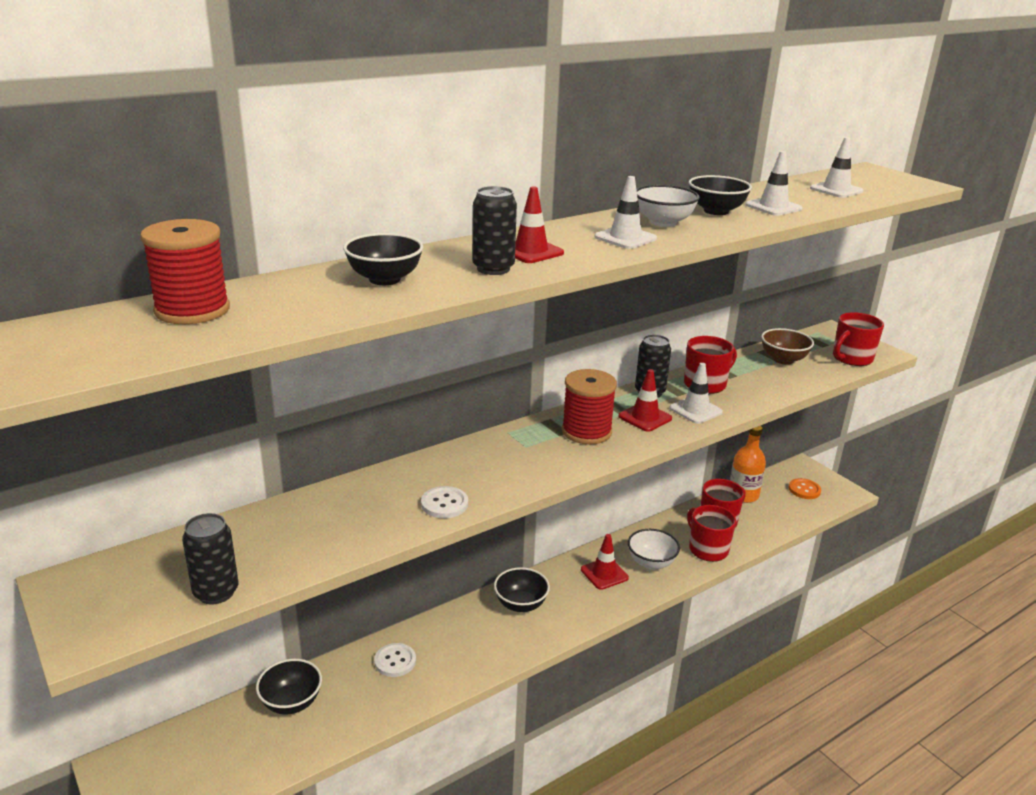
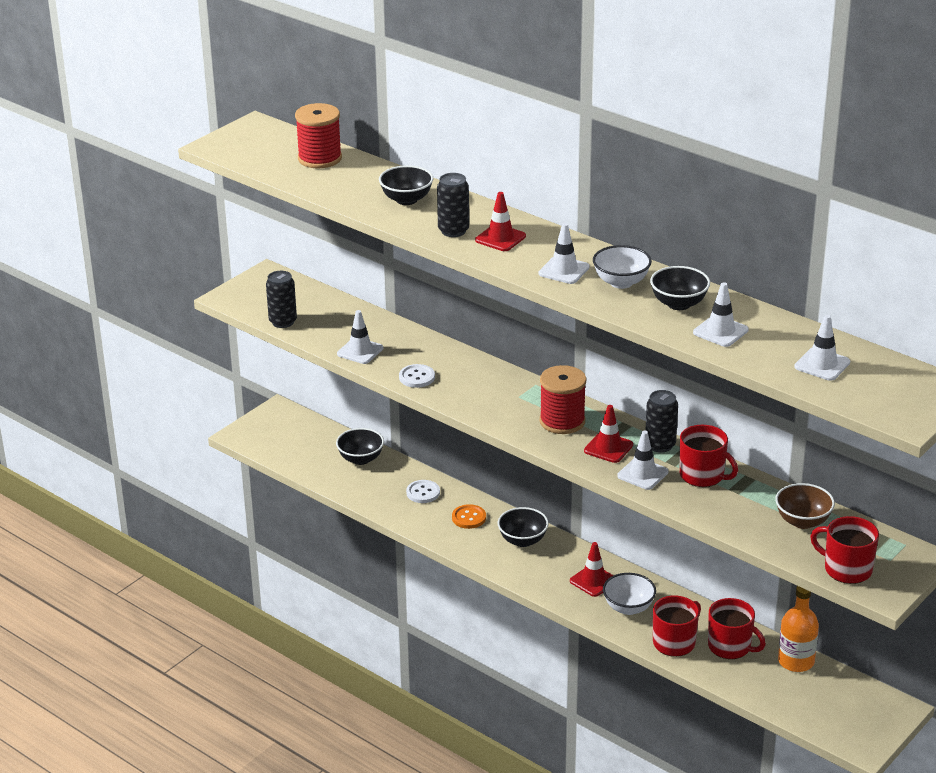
camera: 75 degrees right, 5 degrees up
(352, 536) = (360, 351): none -> white traffic cone
(804, 490) = (843, 709): orange button -> orange button (469, 518)

